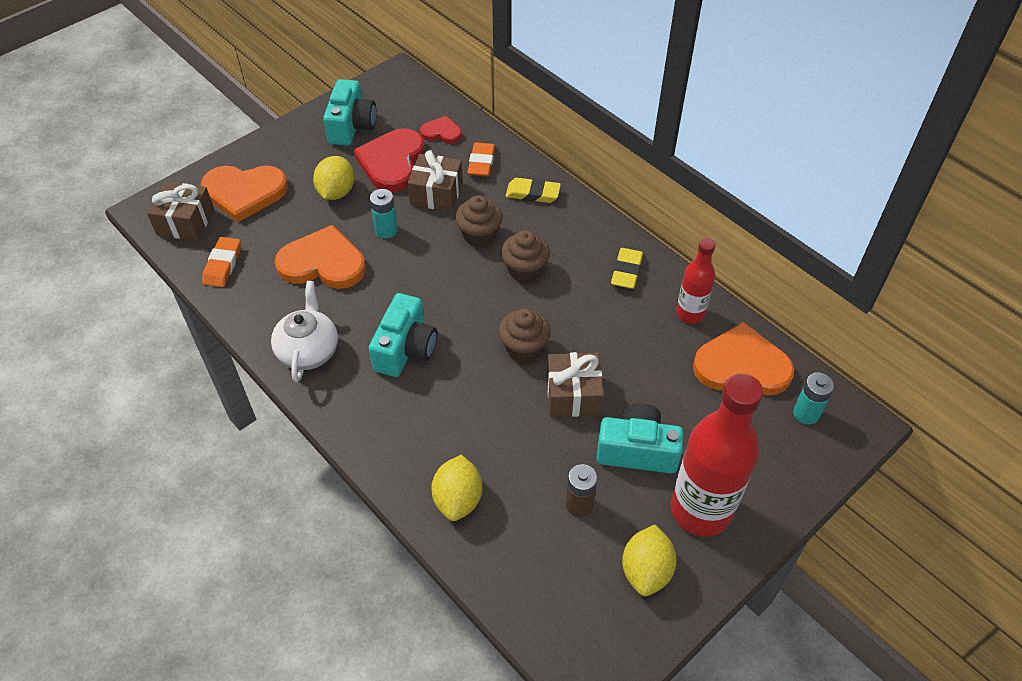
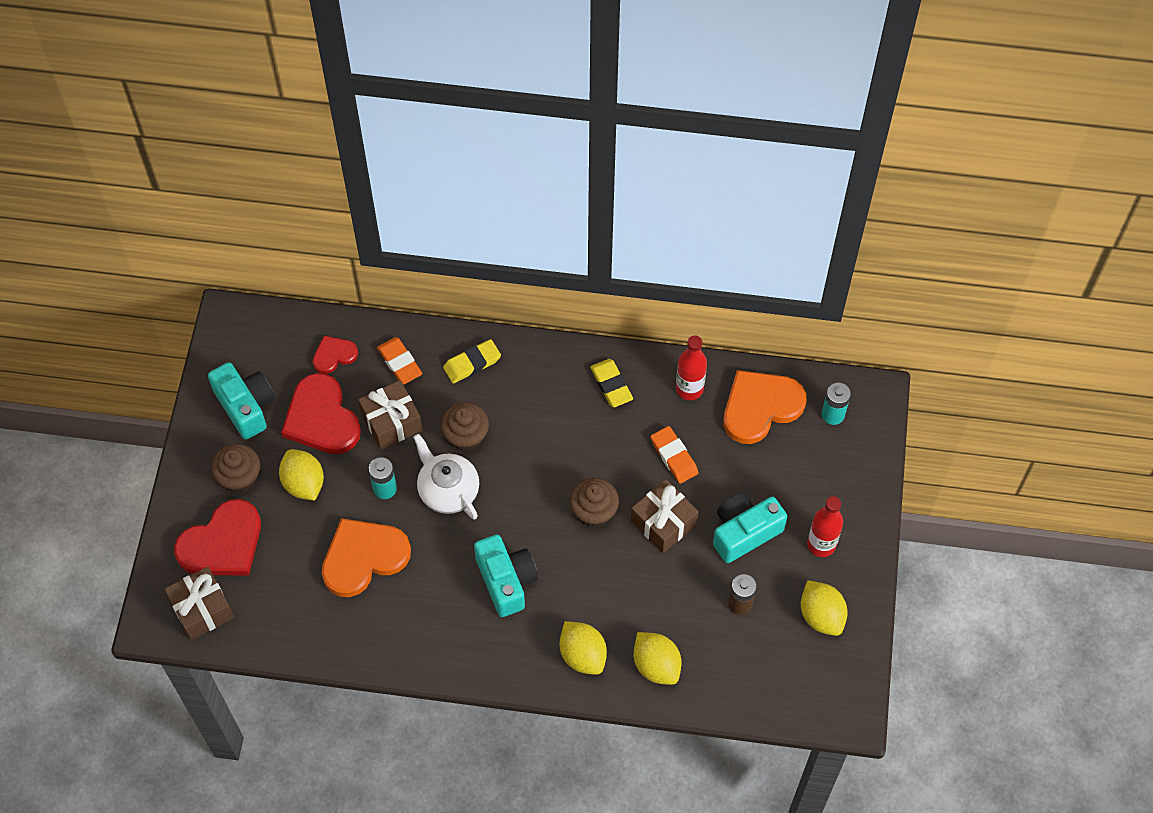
camera: 40 degrees left, 10 degrees up
(222, 265) = (281, 623): orange eraser -> orange eraser (674, 456)
(244, 193) = (222, 543): orange heart -> red heart
(308, 350) = (433, 640): white teapot -> white teapot (448, 490)
(407, 445) = (582, 655): none -> yellow lemon
(525, 269) = (532, 442): brown cupcake -> brown cupcake (239, 477)
(701, 510) = (821, 544): red bottle -> red bottle, size x0.55

